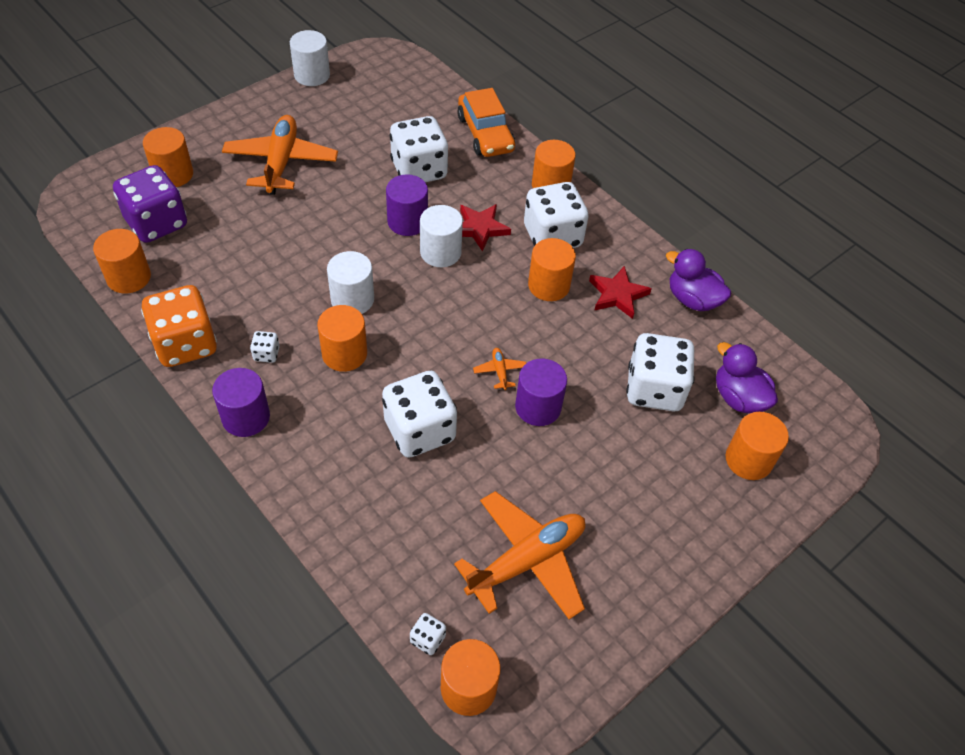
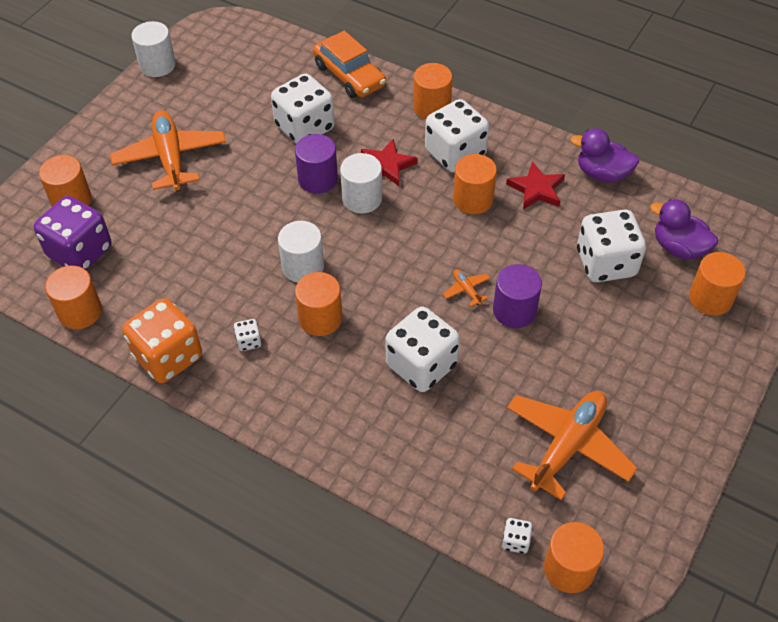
camera: 15 degrees left, 0 degrees up
(246, 417) = (259, 405): purple cylinder -> none

